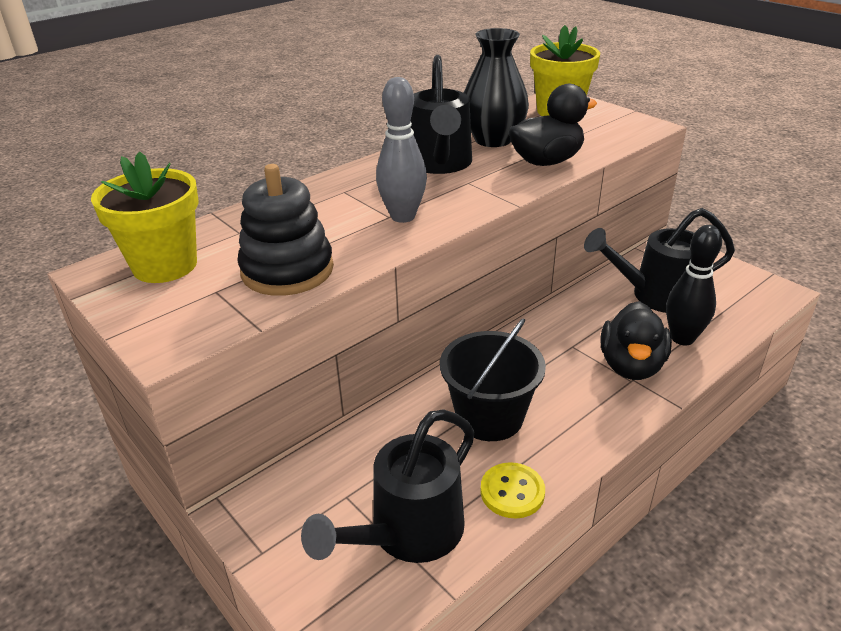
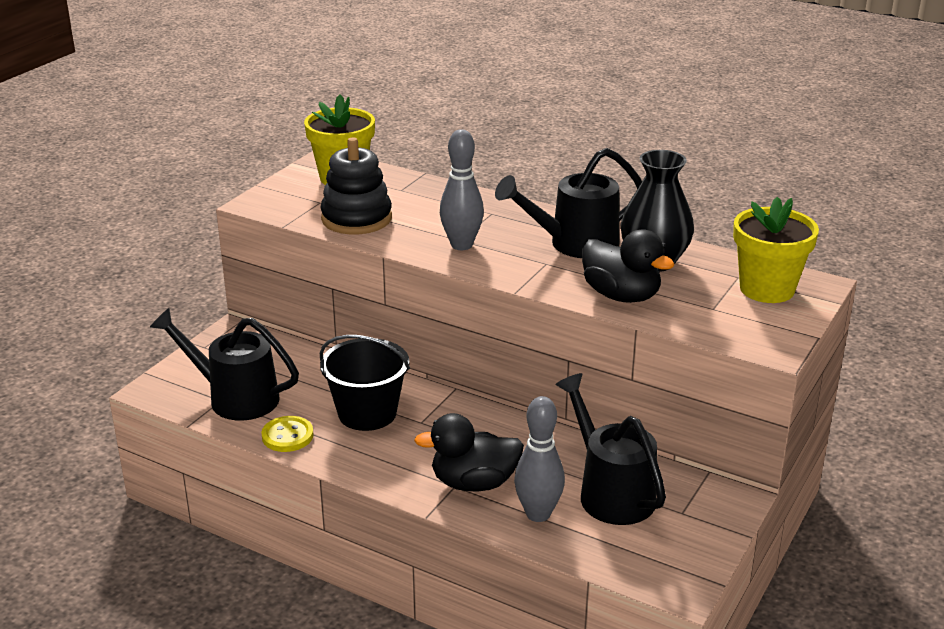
camera: 70 degrees right, 5 degrees down
(682, 338) = (538, 514): black bowling pin -> grey bowling pin

